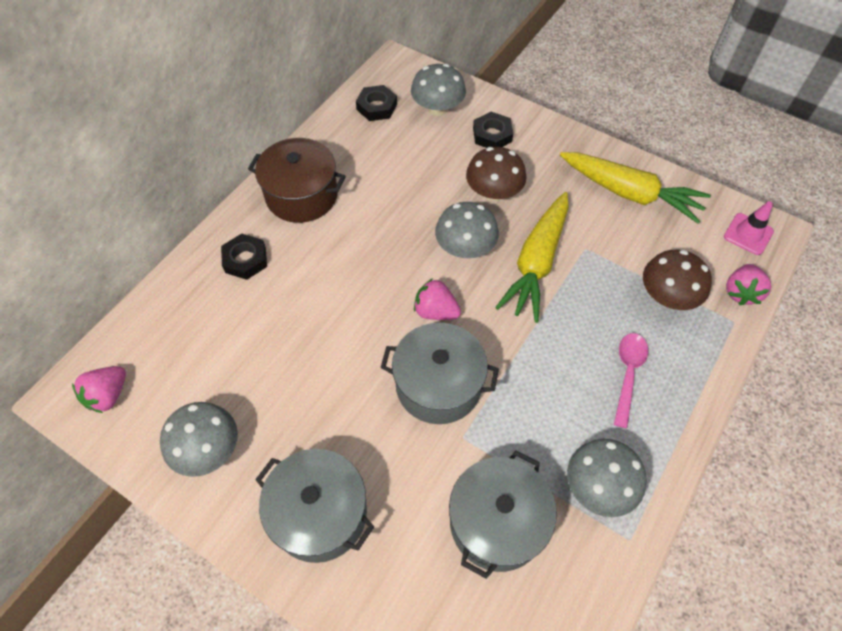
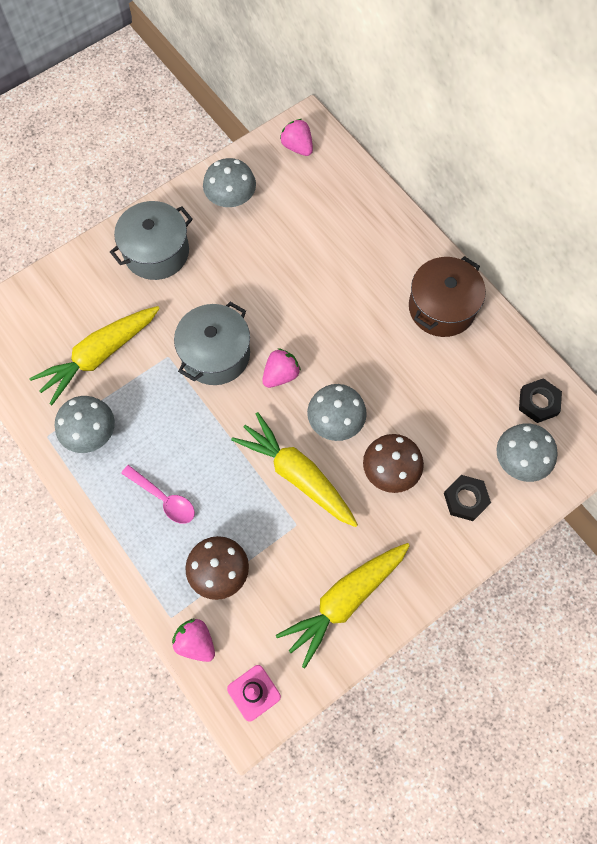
camera: 110 degrees right, 10 degrees up
(245, 260) = (385, 251): black nut -> none
(497, 522) = (99, 356): grey pot -> yellow carrot

